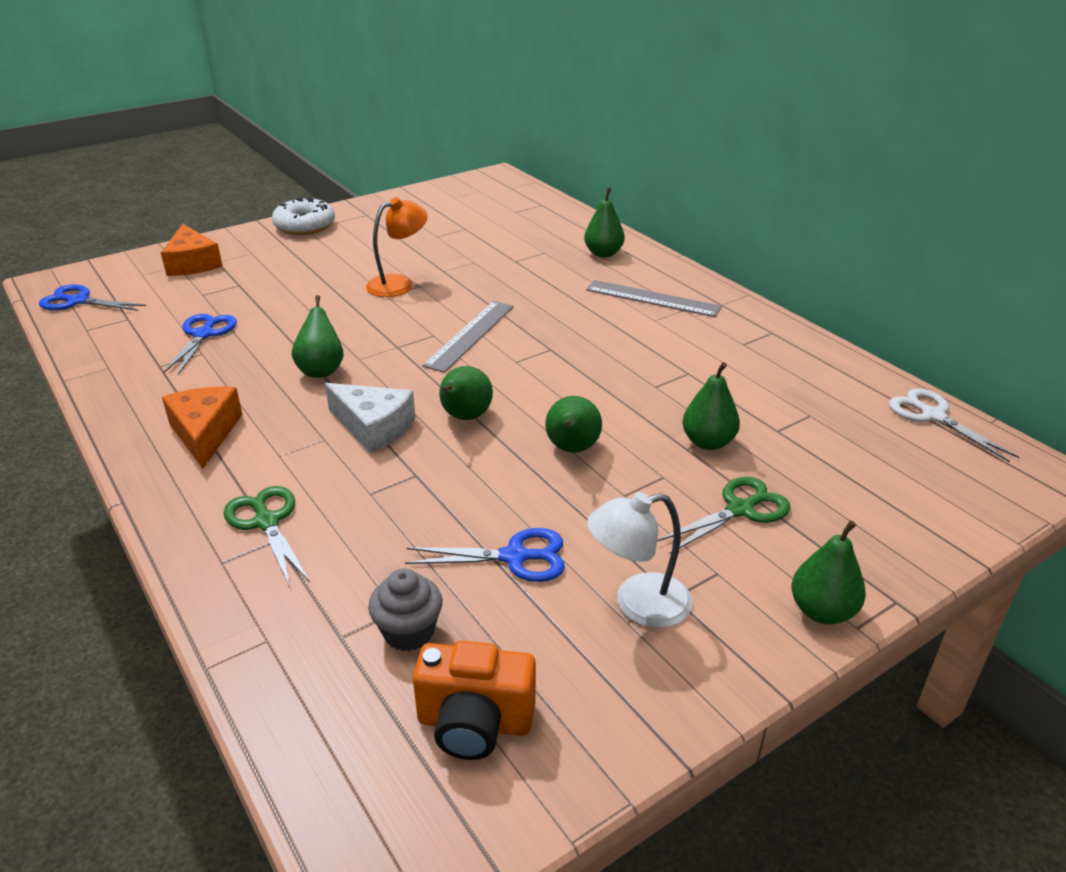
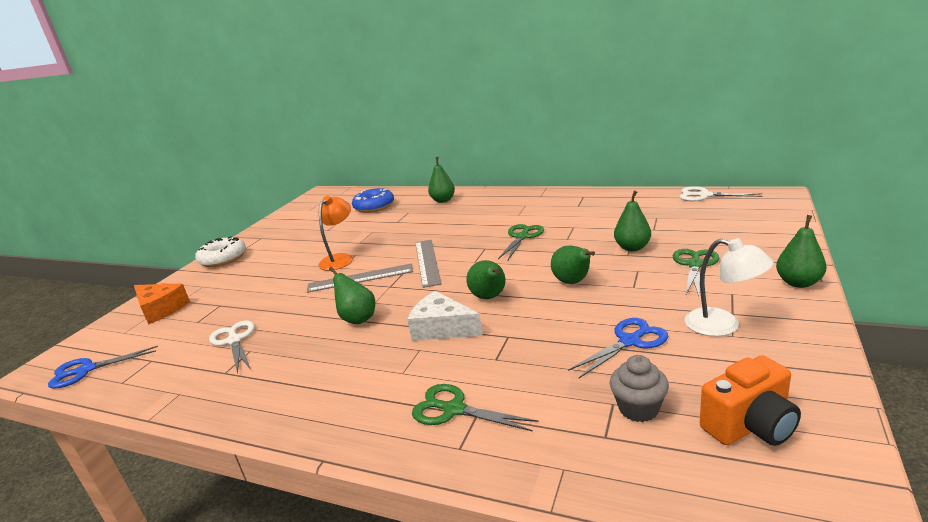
camera: 30 degrees left, 10 degrees down
(203, 334) = (234, 340): blue scissors -> white scissors
(205, 433) = (326, 389): orange cheese -> none
(373, 427) = (442, 328): white cheese -> white cheese turned 150 degrees counterclockwise
(521, 225) = (374, 206): none -> blue donut
(610, 355) = (522, 237): none -> green scissors
(638, 604) = (723, 325): white lamp -> white lamp turned 90 degrees counterclockwise
(652, 298) = (502, 207): grey ruler -> grey ruler (360, 278)

